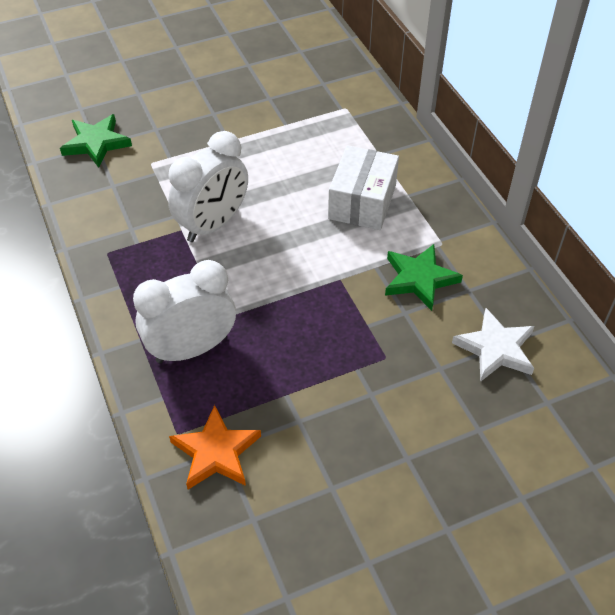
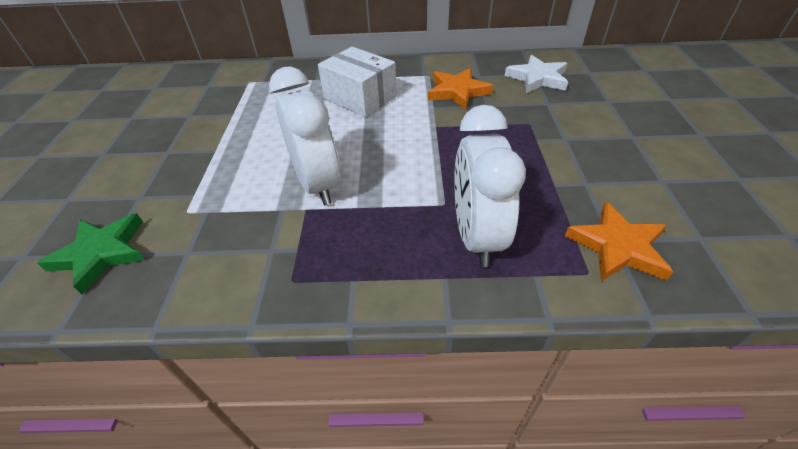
camera: 65 degrees left, 5 degrees down
(419, 279) = (457, 91): green star -> orange star

